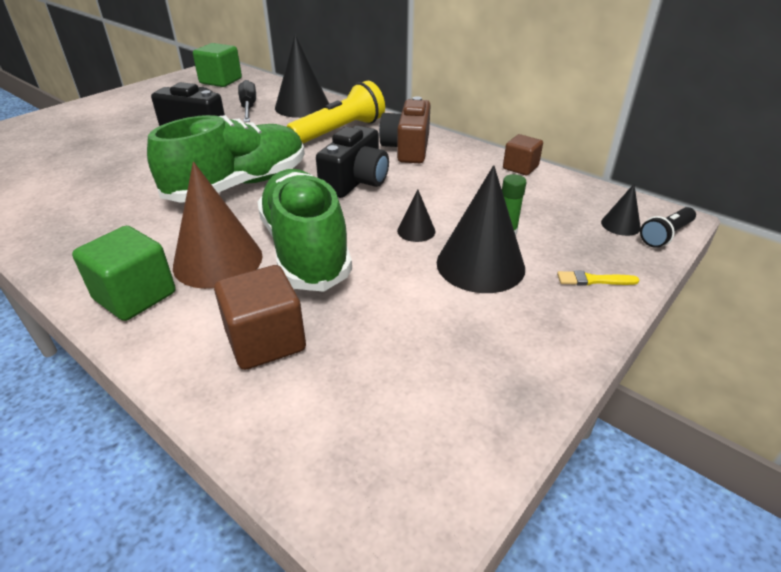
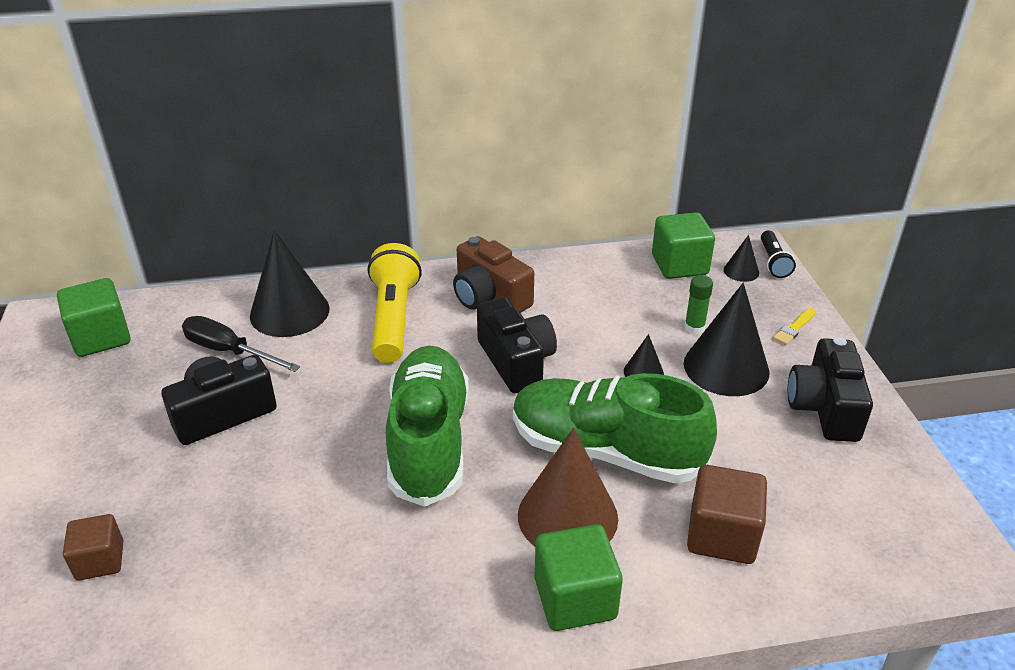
camera: 50 degrees left, 0 degrees up
(506, 339) = (824, 408): none -> black camera
(520, 167) = (605, 260): brown cube -> brown cube (100, 561)
(573, 196) = (679, 265): none -> green cube

